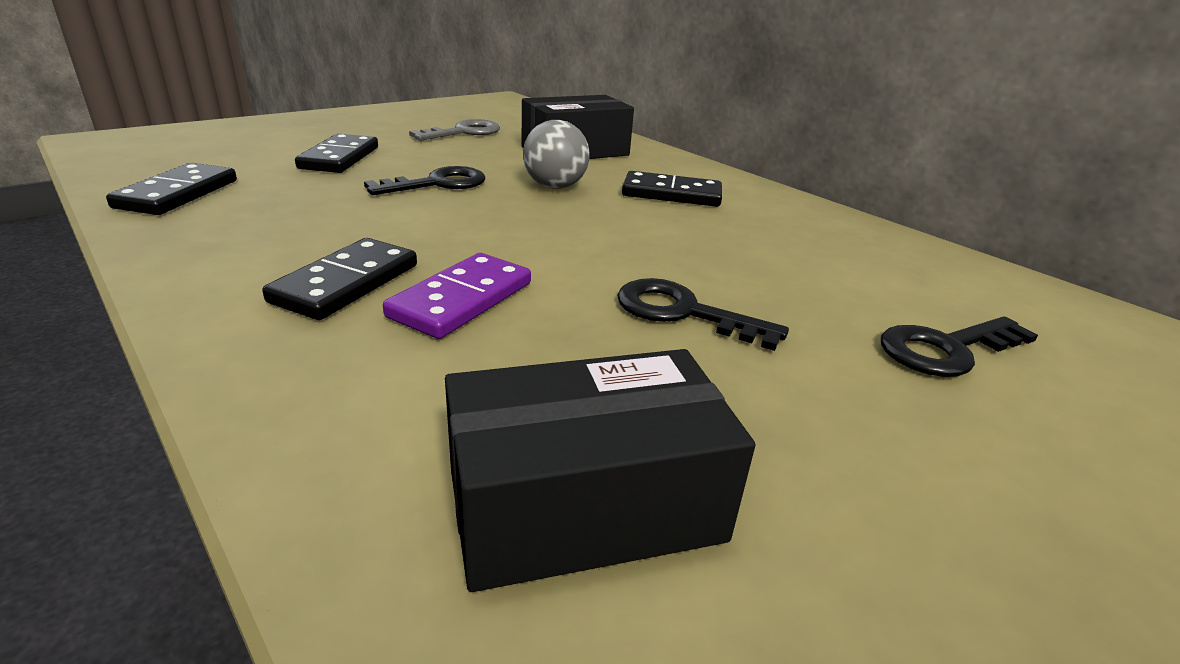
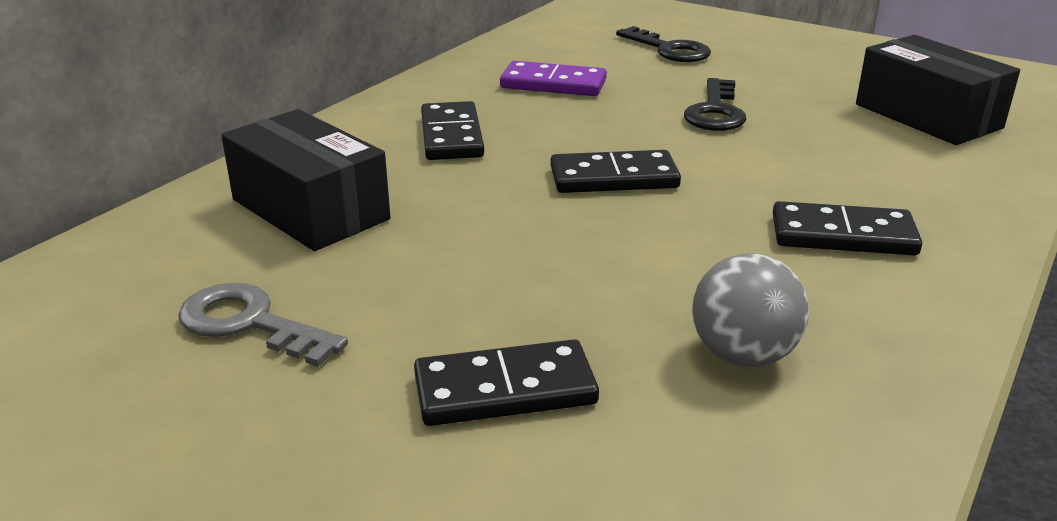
camera: 105 degrees left, 0 degrees up
(177, 194) = (802, 458): black domino -> black domino (614, 178)
(438, 184) = (547, 268): black key -> none
(462, 300) = (801, 183): purple domino -> purple domino (553, 84)
(555, 187) = (485, 196): grey ball -> grey ball (743, 355)

